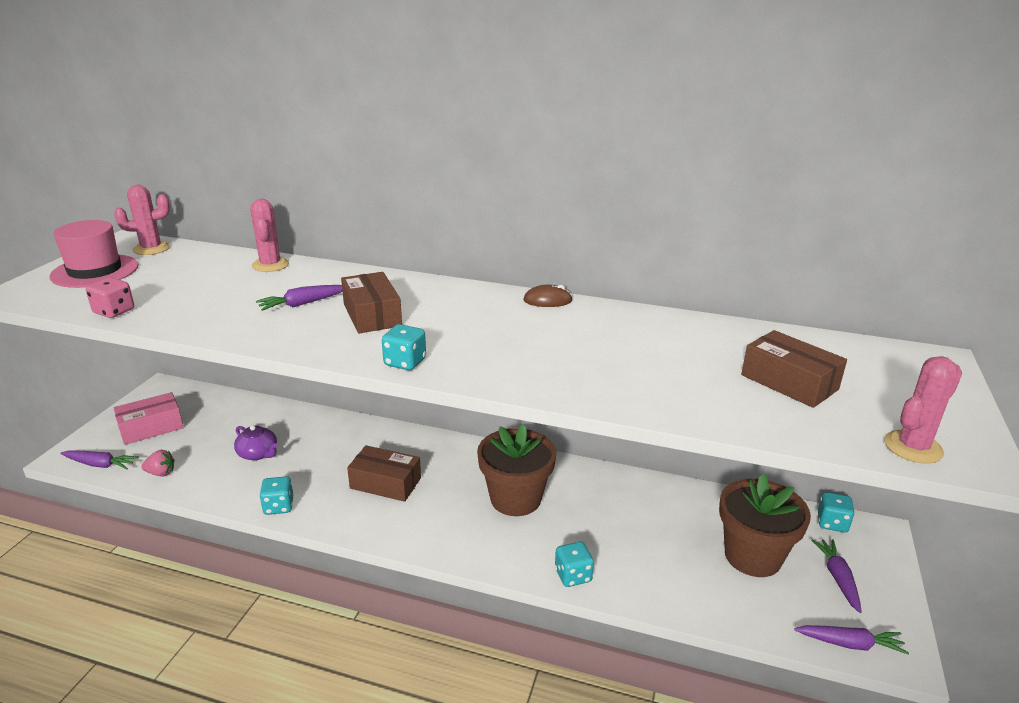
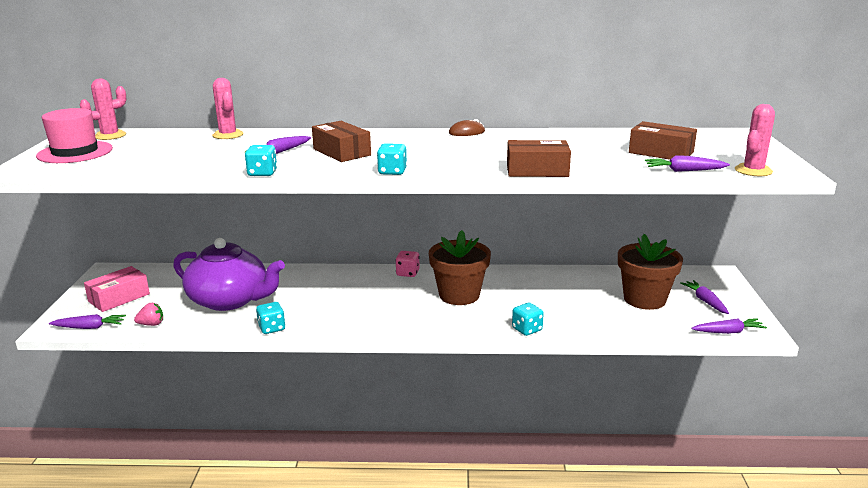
camera: 15 degrees left, 5 degrees down
(114, 311) = (123, 171): pink dice -> pink dice (407, 273)
(258, 453) = (230, 300): purple teapot -> purple teapot, size x2.28
(385, 483) = (351, 301): brown box -> brown box (537, 170)
(803, 428) = (684, 171): none -> purple carrot
(832, 523) = (687, 274): turquoise dice -> turquoise dice (262, 173)

